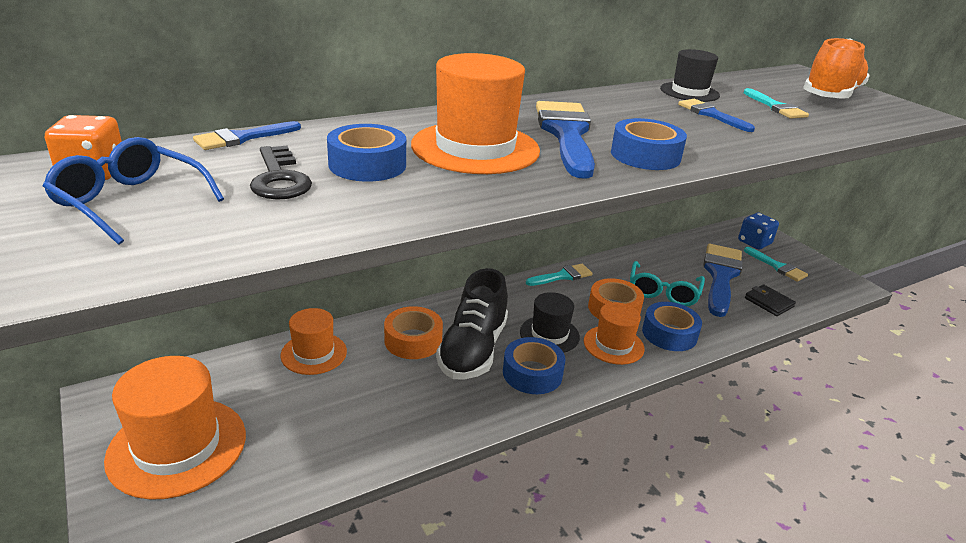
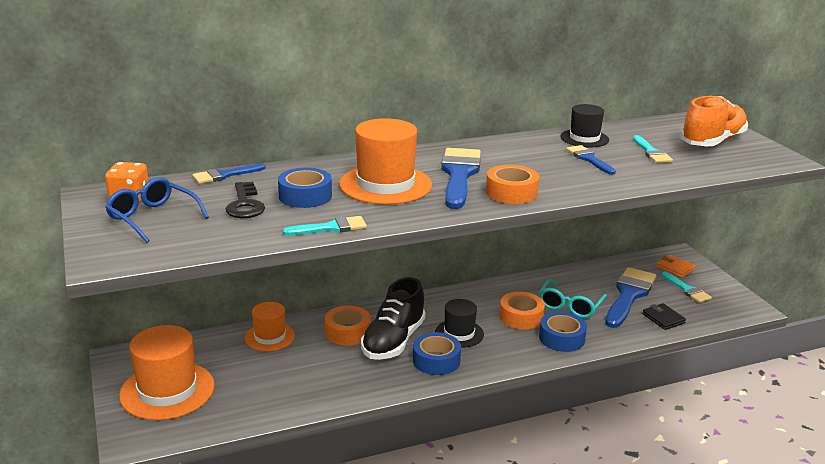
camera: 10 degrees right, 5 degrees down
(562, 276) = (485, 289): turquoise brush -> turquoise brush (331, 228)
(613, 345) = (510, 344): orange hat -> none
(645, 155) = (511, 192): blue tape -> orange tape
(754, 242) = (675, 268): blue dice -> orange wallet

